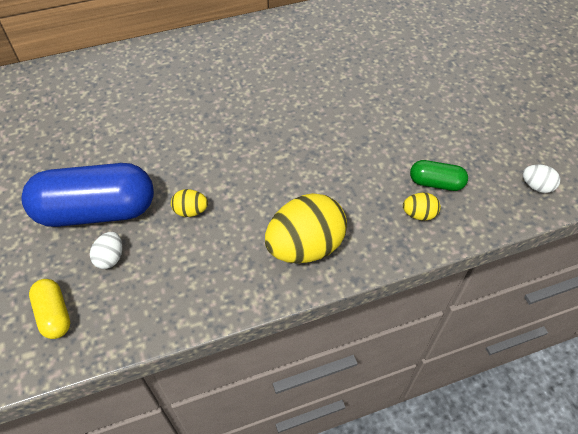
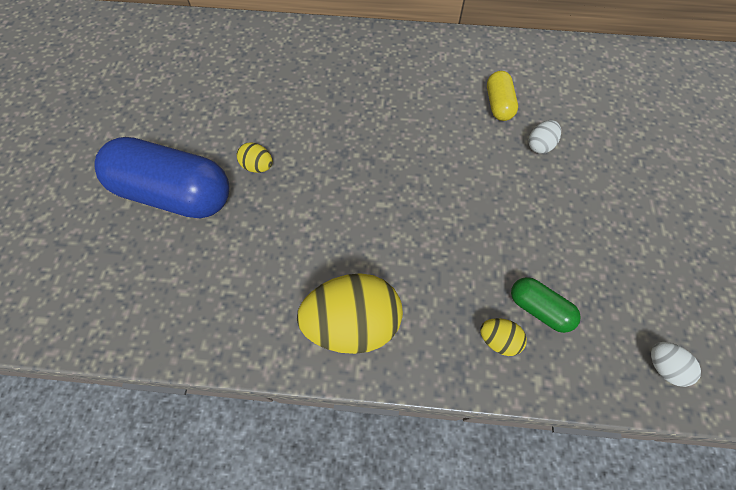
camera: 25 degrees right, 10 degrees up
(54, 314) = (83, 289): yellow capsule -> yellow capsule (498, 104)
(110, 258) = (161, 250): white egg -> white egg (540, 145)
(191, 211) = (260, 231): yellow egg -> yellow egg (258, 166)

